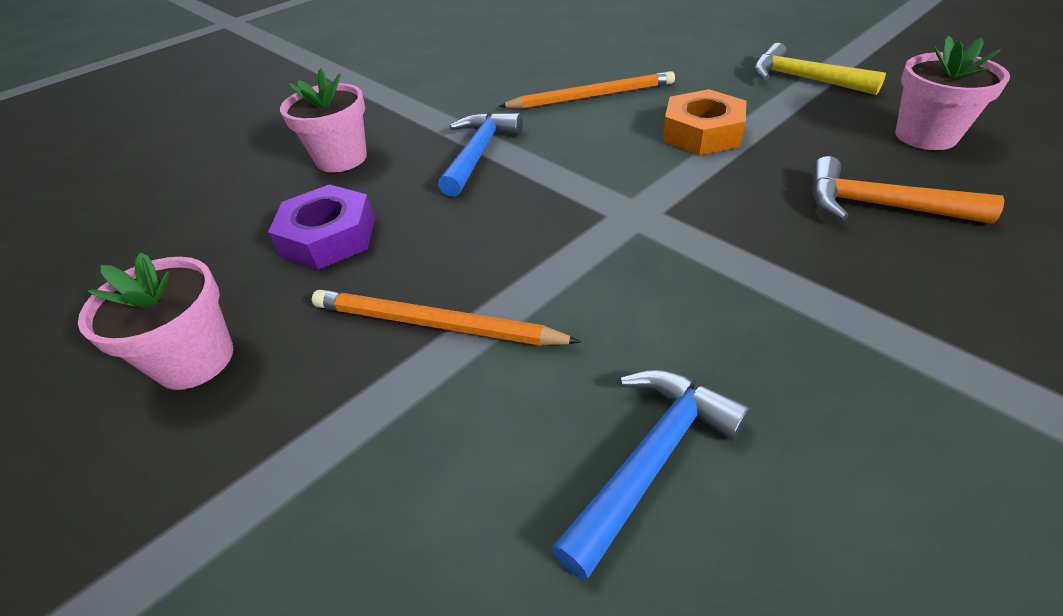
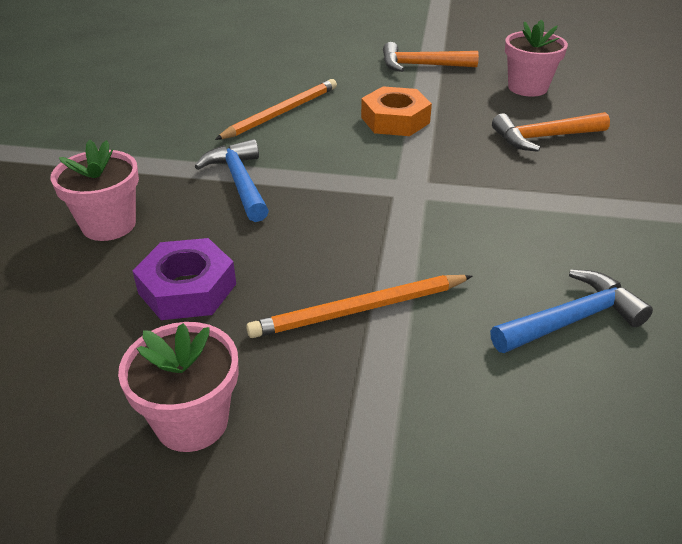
camera: 40 degrees left, 5 degrees down
(651, 459) = (572, 319): blue hammer -> blue hammer turned 60 degrees clockwise
(802, 79) = (421, 65): yellow hammer -> orange hammer

